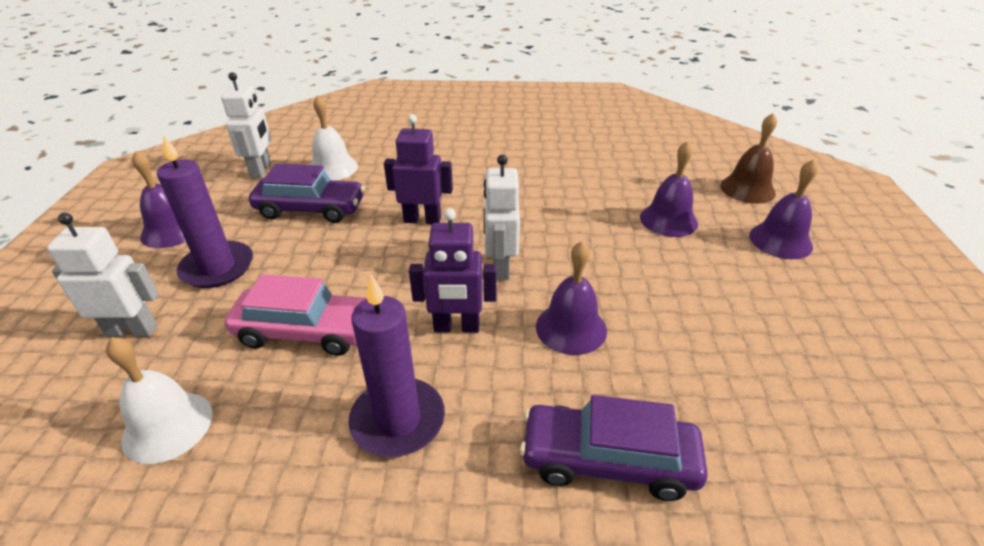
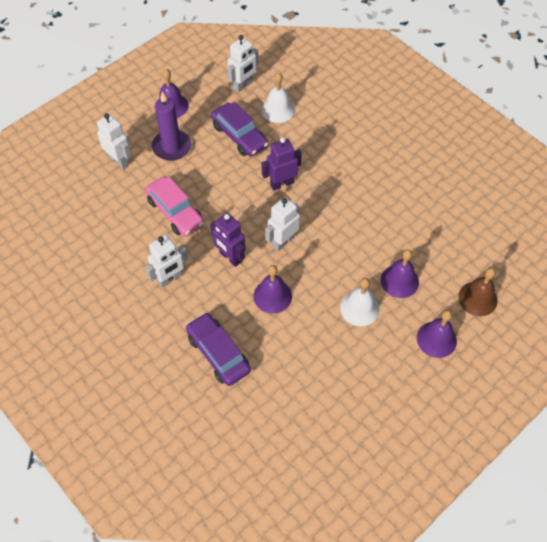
camera: 45 degrees right, 20 degrees up
(167, 426) = (101, 218): white bell -> white bell (359, 308)
(398, 420) = (170, 279): purple candle -> white robot
(422, 220) = (281, 184): purple robot -> purple robot turned 75 degrees counterclockwise

